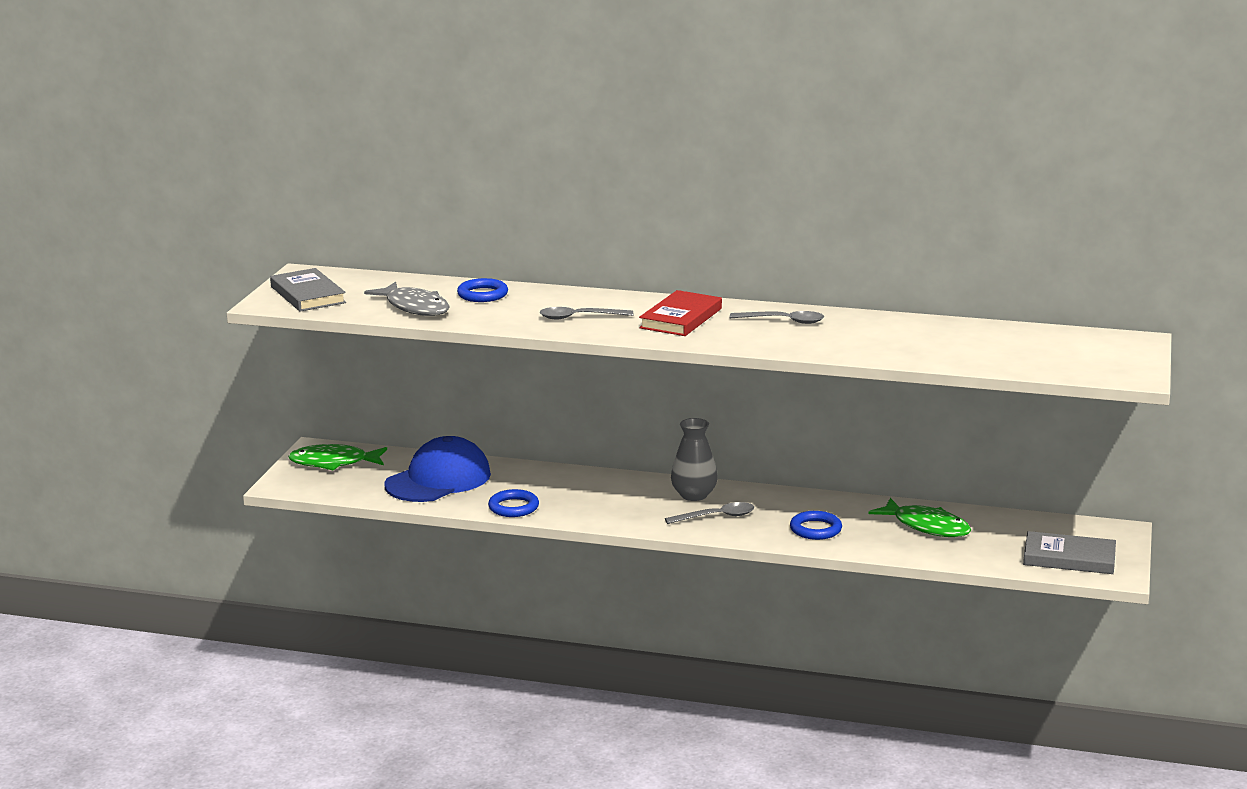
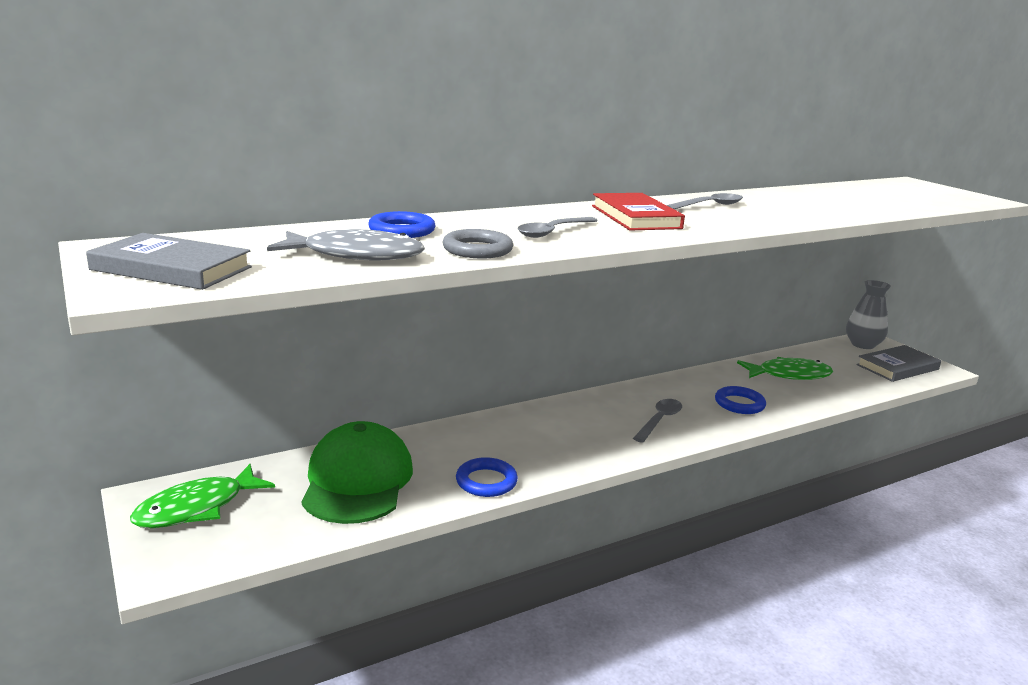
camera: 45 degrees left, 0 degrees up
(438, 479) = (357, 481): blue cap -> green cap
(493, 319) = (477, 249): none -> grey ring
(694, 495) = (606, 408): grey vase -> grey vase (862, 345)

